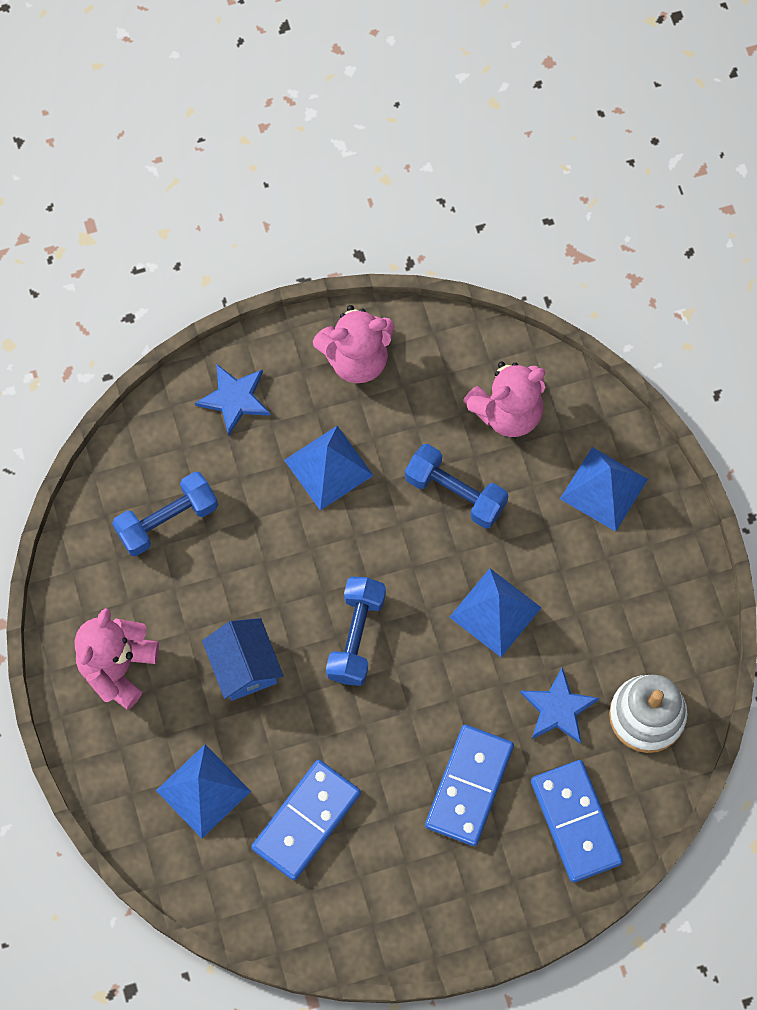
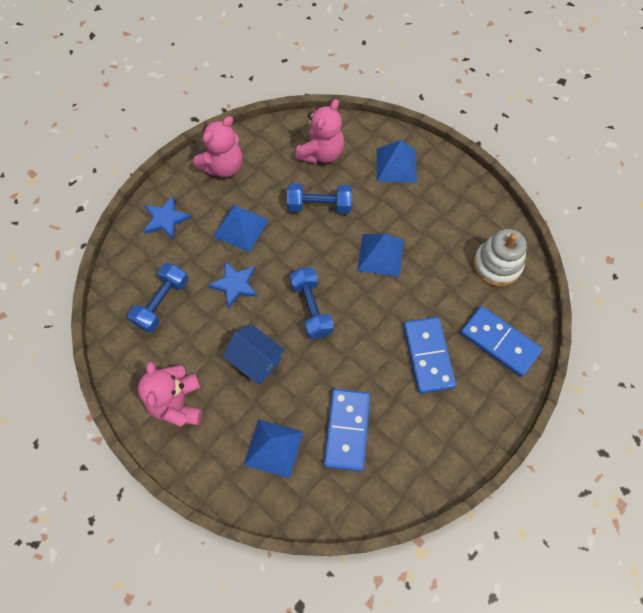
camera: 30 degrees left, 5 degrees down
(558, 708) = (448, 286): blue star -> blue star (235, 284)

